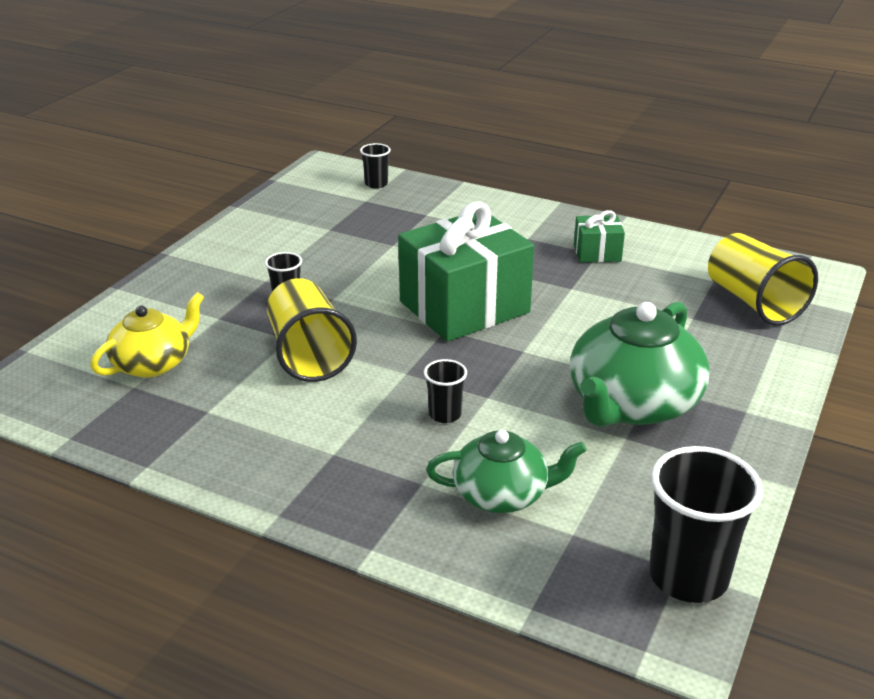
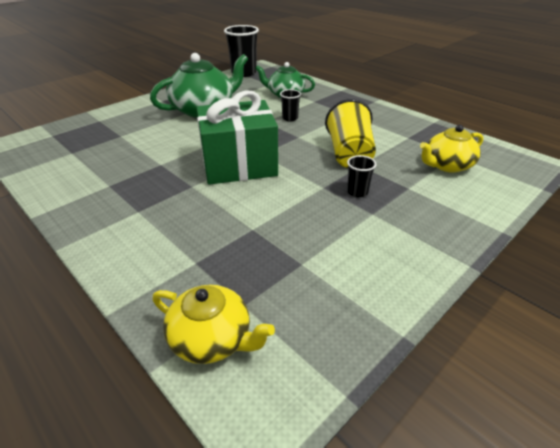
camera: 160 degrees left, 5 degrees up
(376, 184) = (212, 338): black cup -> yellow teapot
(597, 253) = (108, 186): green gift -> none
(753, 302) = (76, 137): yellow cup -> none

